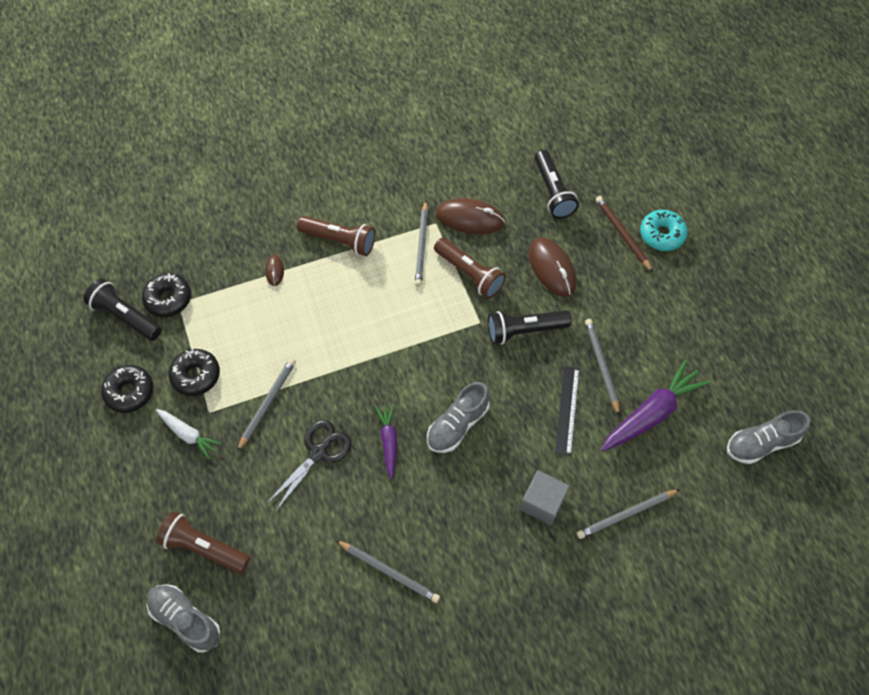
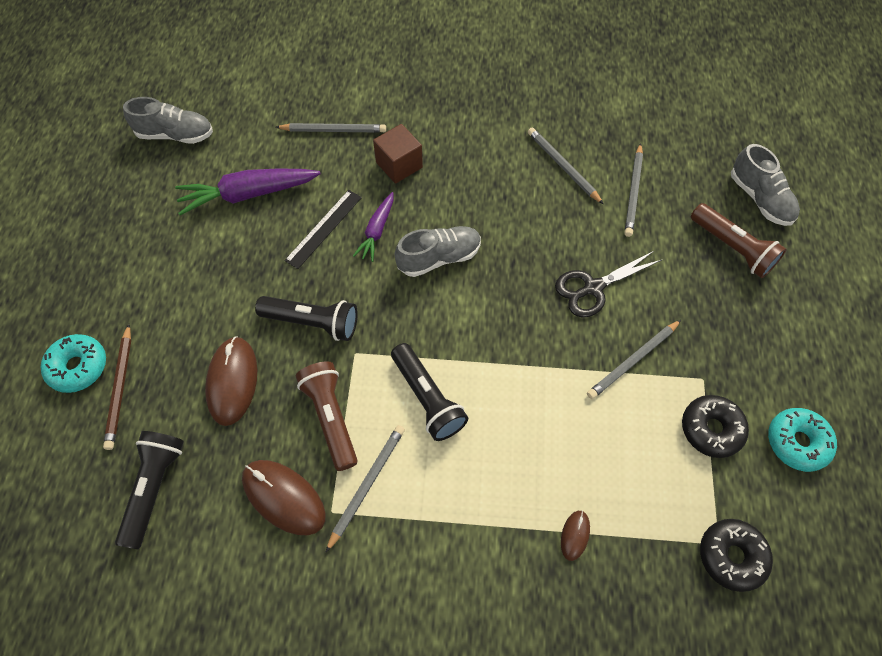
camera: 155 degrees left, 0 degrees up
(126, 316) = (794, 554): black flashlight -> black flashlight (427, 399)
(130, 392) = (797, 442): black donut -> turquoise donut
(188, 434) = (731, 363): white carrot -> none
(339, 241) = (470, 543): brown flashlight -> none
(389, 441) = (516, 270): purple carrot -> purple carrot (377, 231)
(542, 502) = (399, 165): grey cube -> brown cube
(601, 366) = (261, 254): grey pencil -> grey pencil (633, 192)

